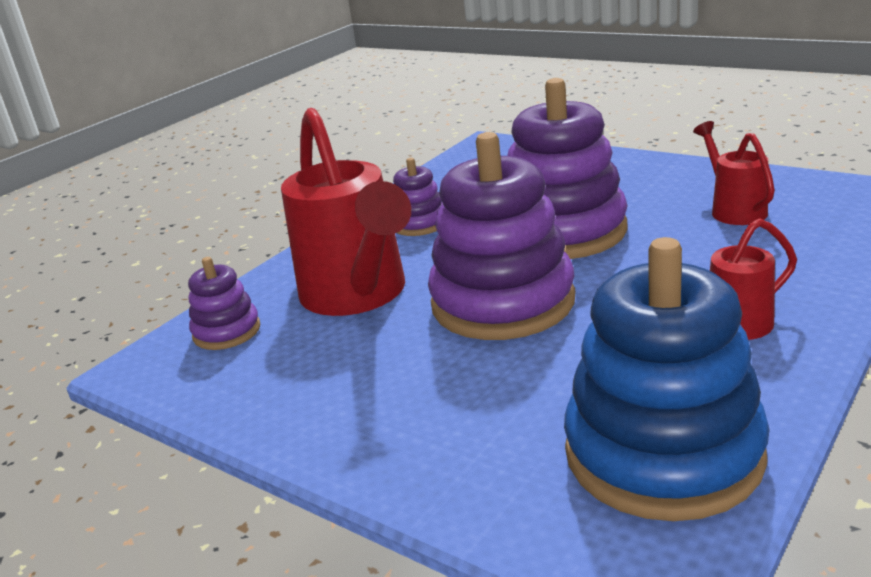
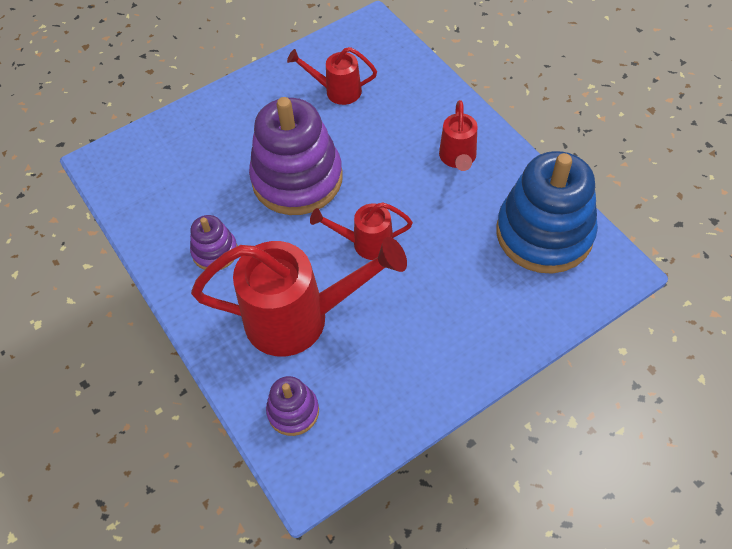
camera: 70 degrees left, 30 degrees up
(503, 302) = (366, 243): purple stacking toy -> red watering can

